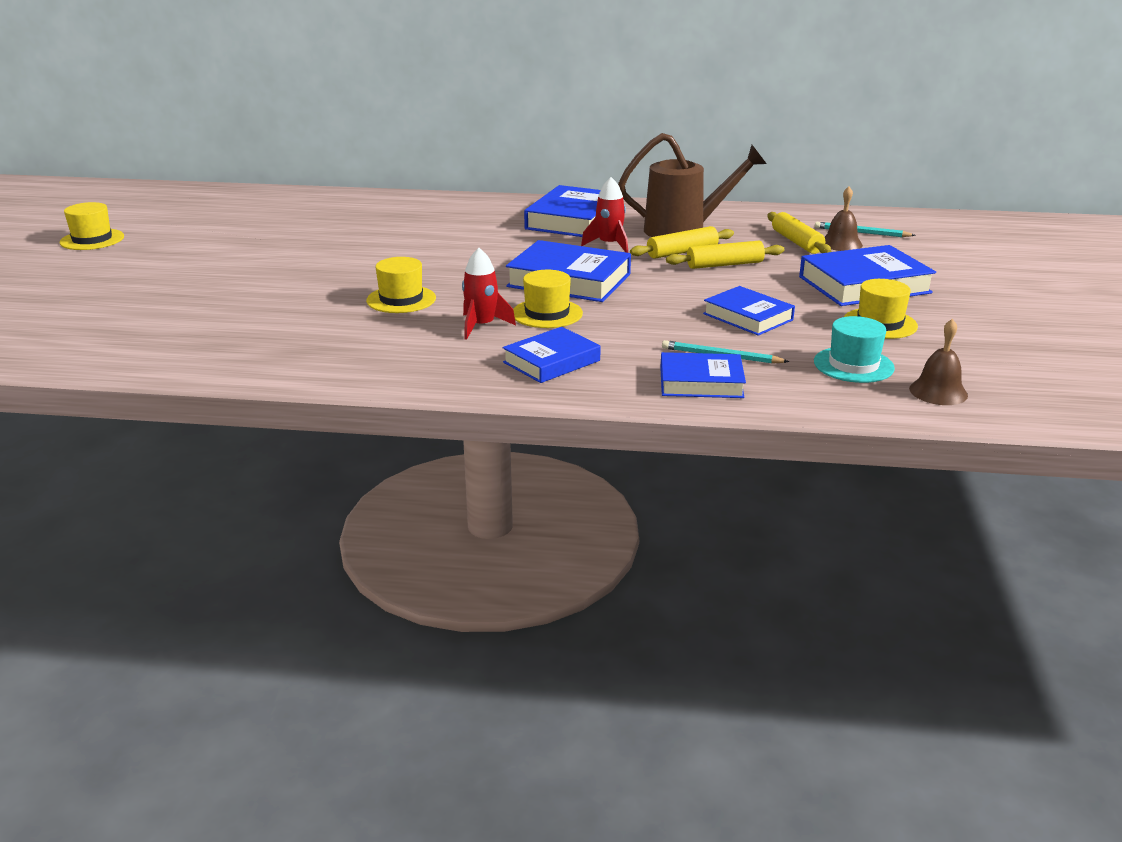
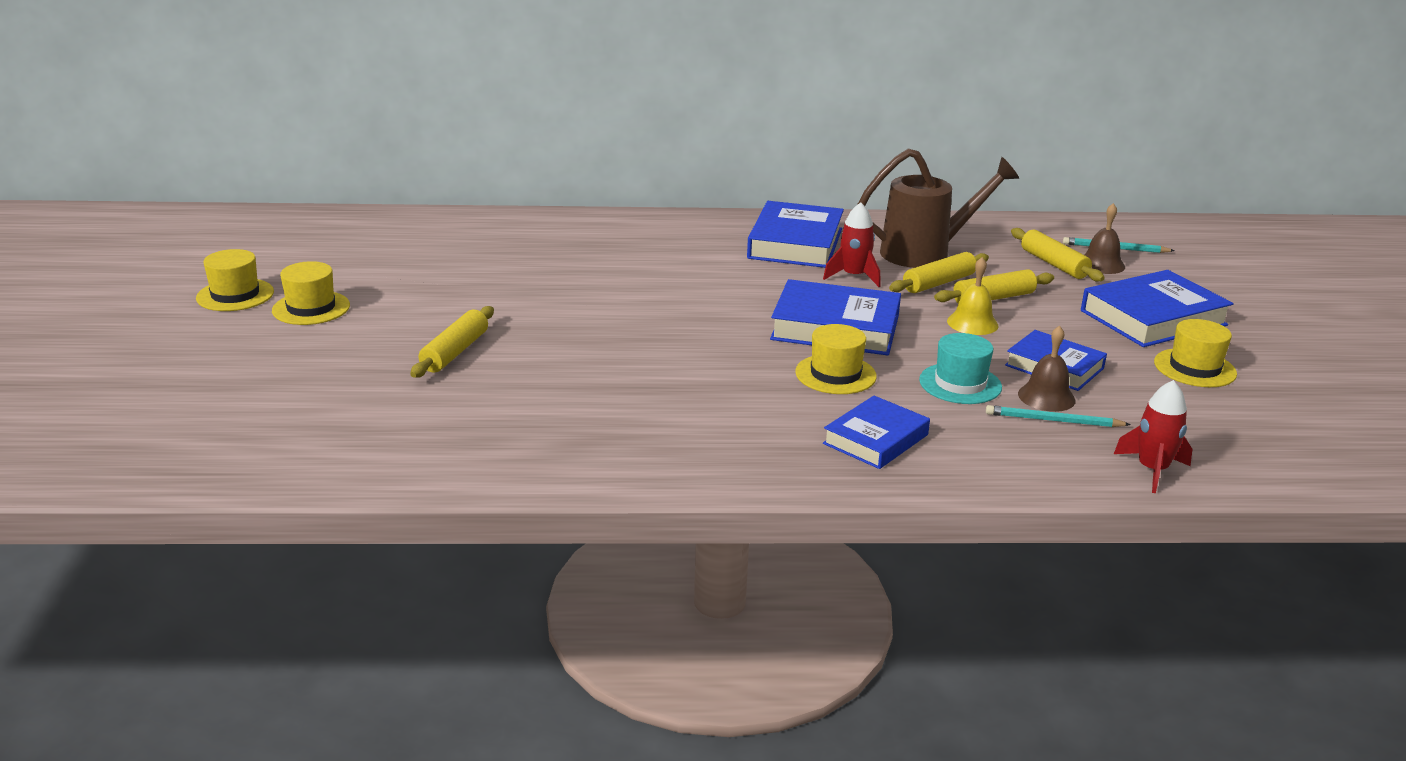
camera: 10 degrees left, 0 degrees up
(238, 284) = (455, 352): none -> yellow rolling pin
(401, 299) = (660, 363): yellow hat -> yellow hat (311, 308)
(482, 326) = (772, 395): red rocket -> red rocket (1152, 470)
(693, 282) = (972, 323): none -> yellow bell
(701, 382) = (1050, 457): blue book -> none
(853, 365) = (1195, 424): turquoise hat -> turquoise hat (960, 384)
(938, 392) = (1297, 452): brown bell -> brown bell (1046, 397)

